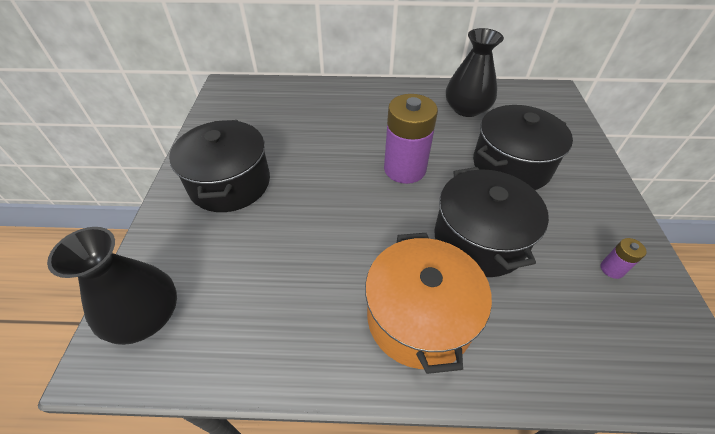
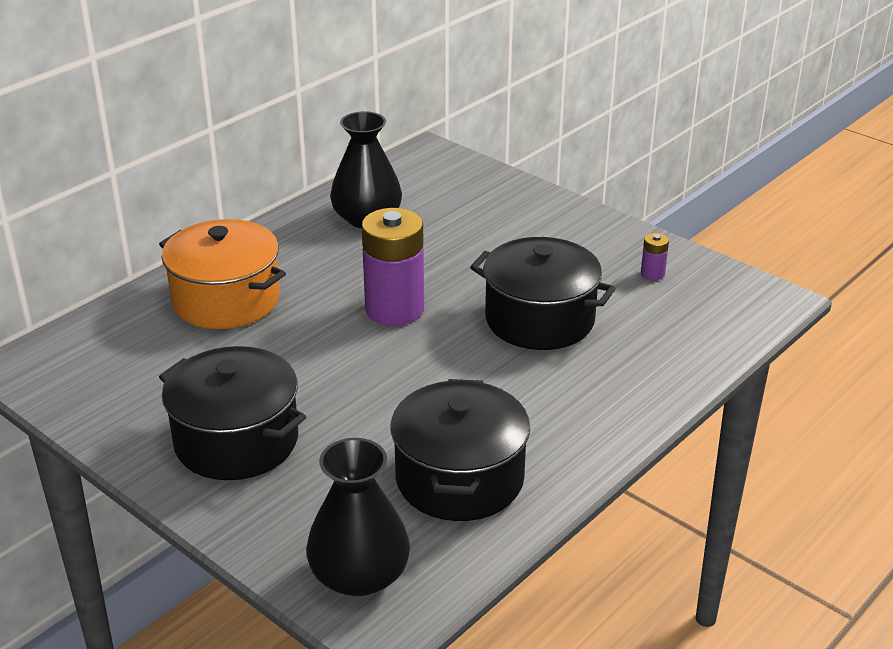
camera: 50 degrees left, 15 degrees down
(419, 317) = (573, 400): orange pot -> orange pot (226, 300)
(511, 165) = (483, 245): black pot -> black pot (460, 478)

